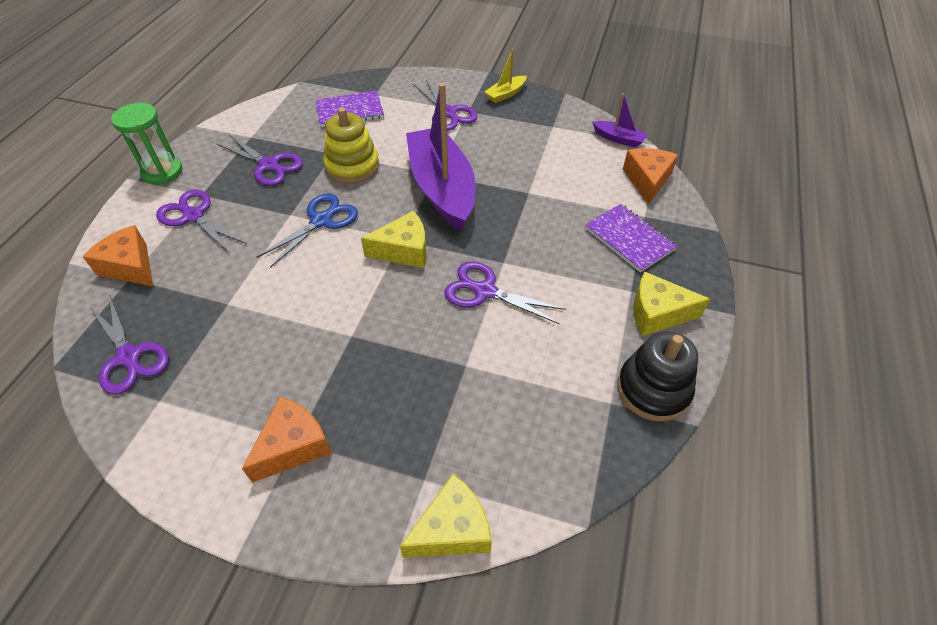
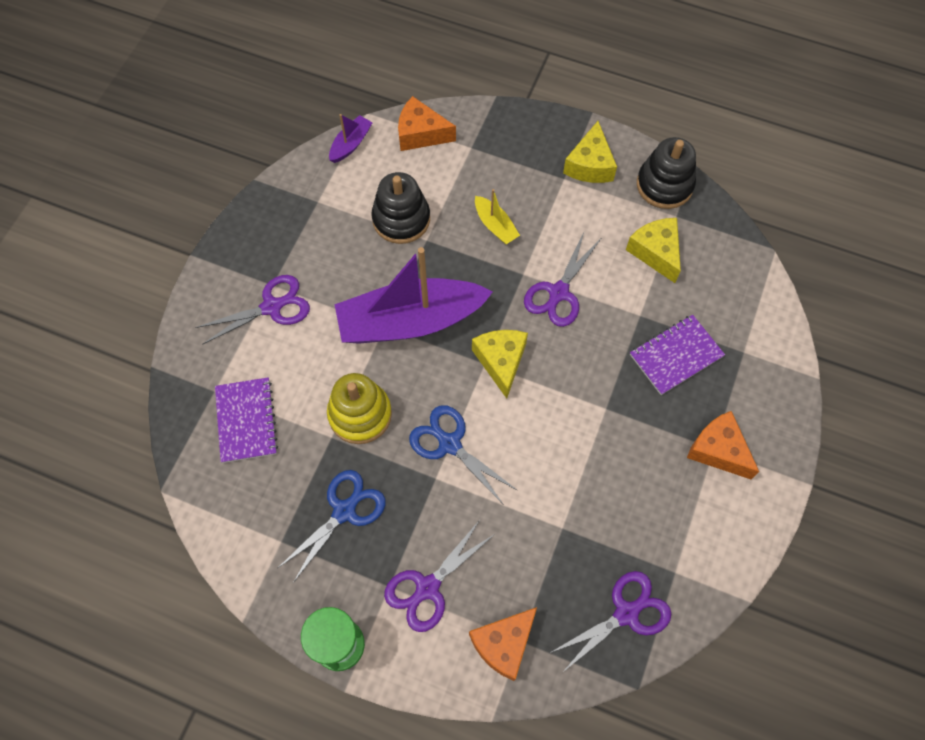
camera: 85 degrees left, 15 degrees up
(269, 165) = (344, 511): purple scissors -> blue scissors
(452, 529) = (781, 334): yellow cheese -> yellow cheese (656, 252)
(505, 94) = (245, 241): yellow boat -> yellow boat (495, 225)
(547, 175) = (401, 219): none -> black stacking toy
(629, 239) = (501, 166): purple notebook -> purple notebook (676, 355)

